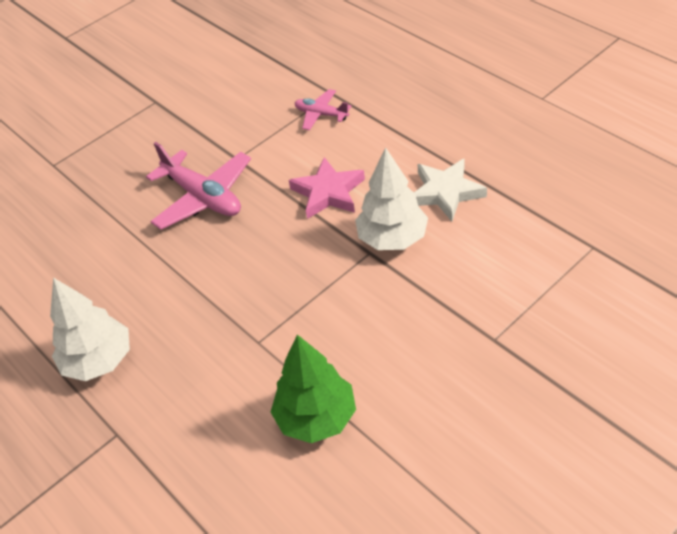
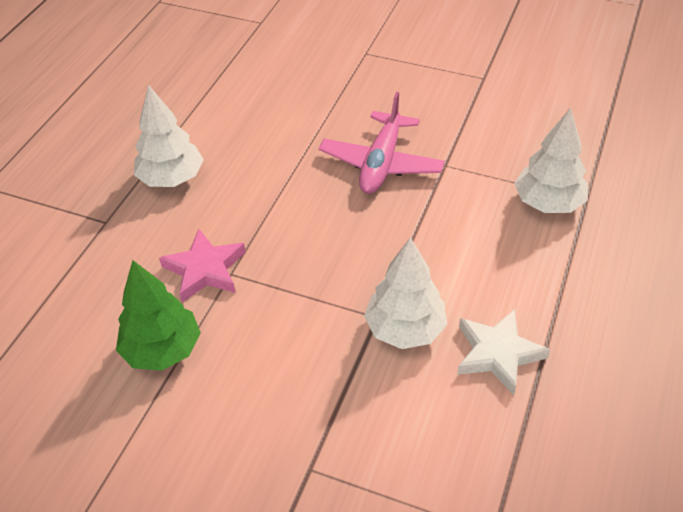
camera: 60 degrees right, 0 degrees up
(321, 114) = (548, 203): pink plane -> white tree
(328, 192) = (439, 252): pink star -> pink star (205, 269)

